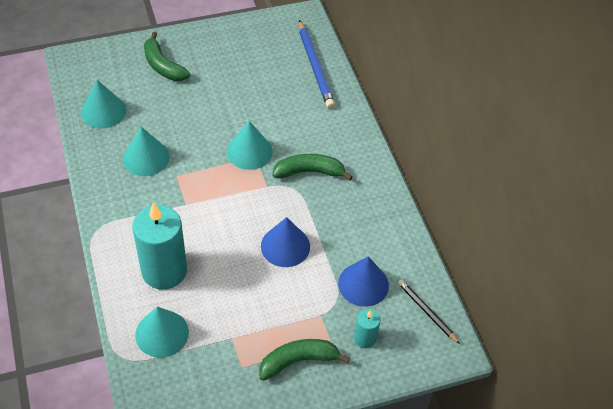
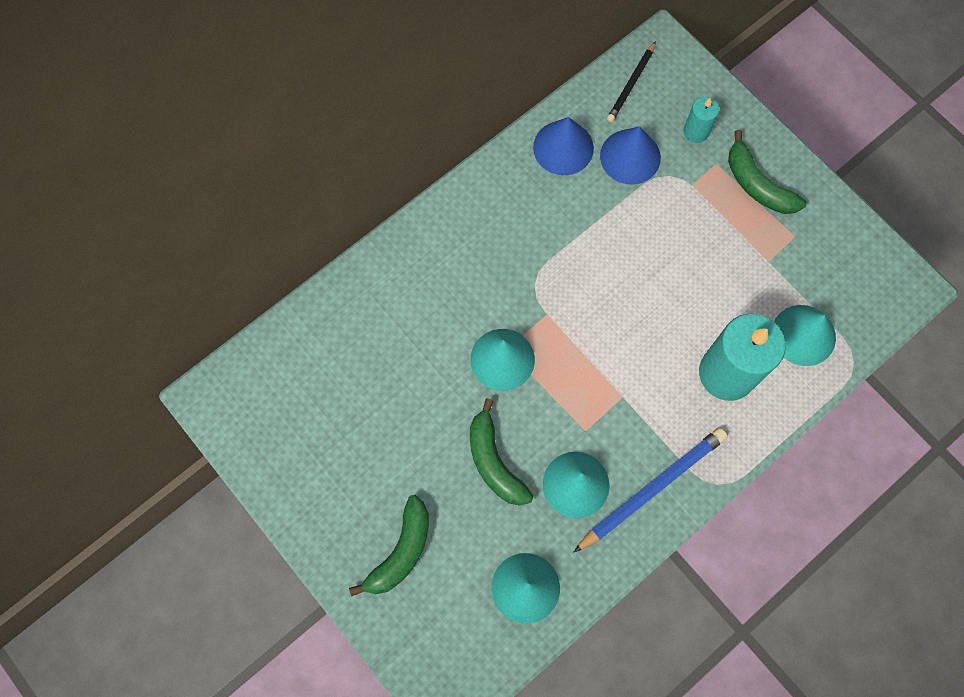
camera: 110 degrees left, 20 degrees up
(285, 246) = (623, 256): blue cone -> blue cone (563, 147)
(309, 172) = (500, 274): green banana -> green banana (494, 461)
(315, 66) = (310, 341): blue pencil -> blue pencil (652, 489)

